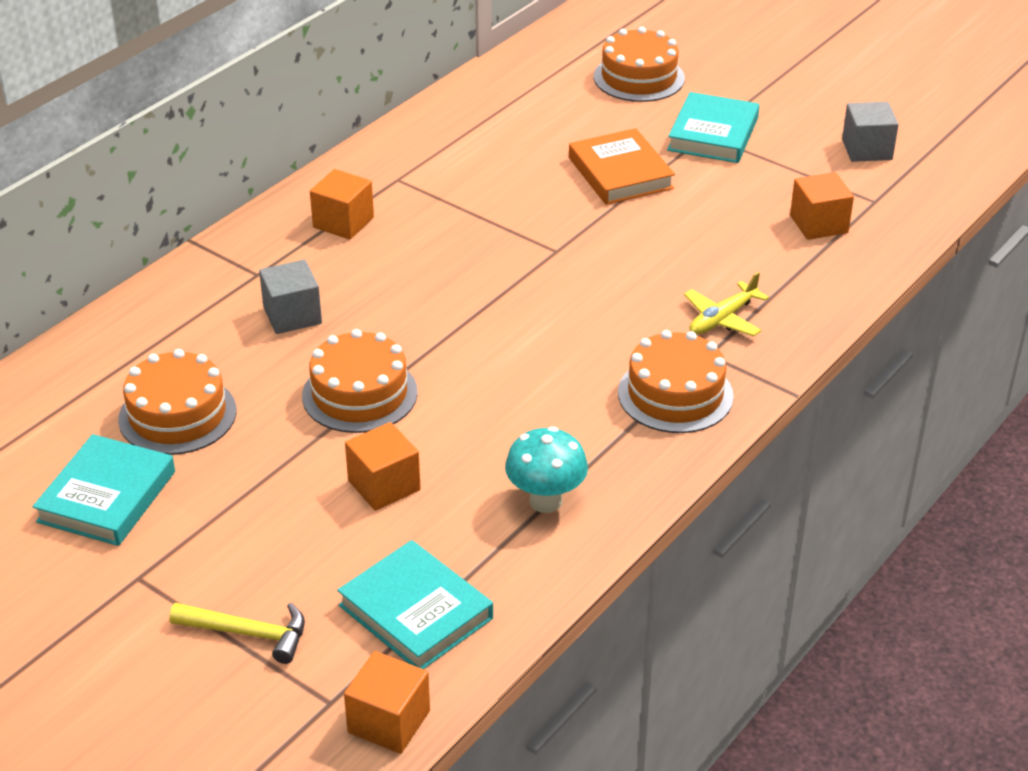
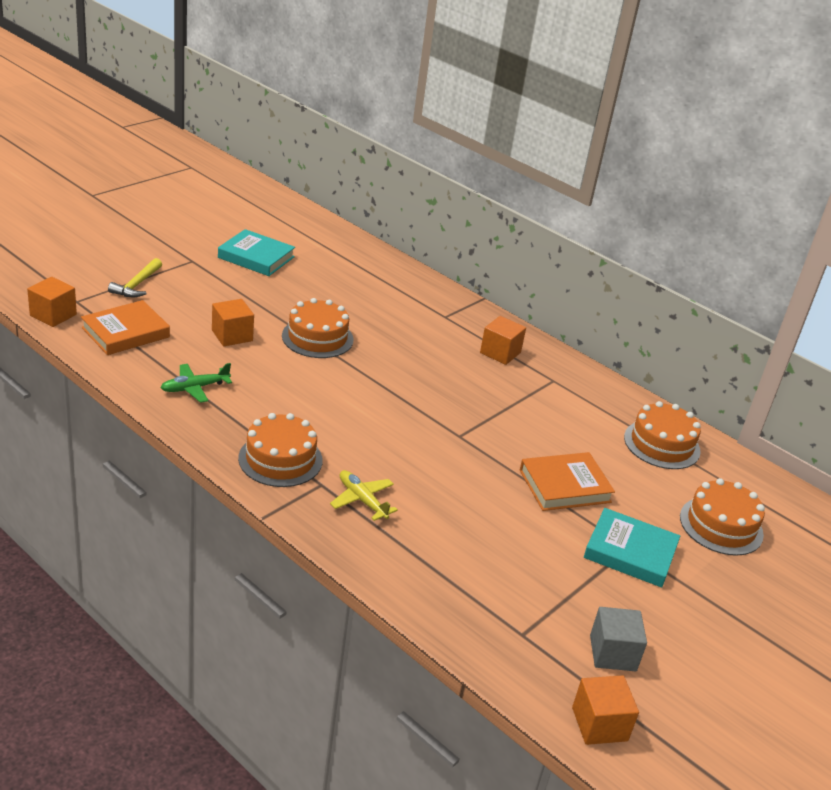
camera: 90 degrees right, 5 degrees down
(177, 415) = (316, 281): orange cake -> orange cake (661, 444)
(292, 315) = (400, 324): grey cube -> none
(415, 612) = (125, 332): turquoise book -> orange book
(545, 501) = (194, 388): turquoise mushroom -> green plane
(818, 224) = (486, 586): orange cube -> orange cube (599, 724)

